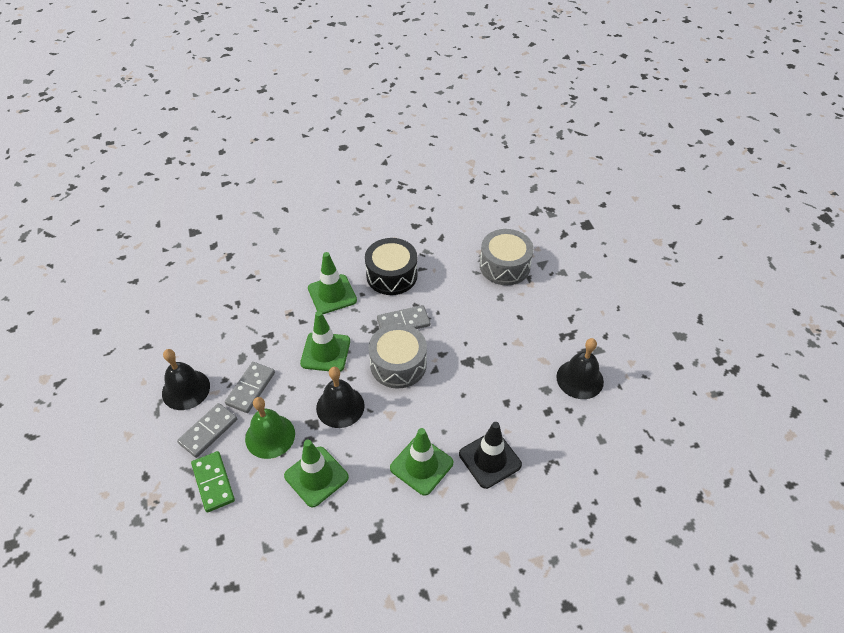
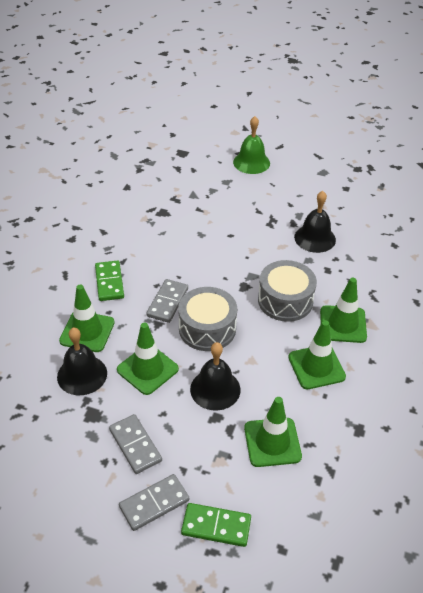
camera: 55 degrees left, 5 degrees down
(186, 389) = (86, 500): black bell -> black bell (82, 375)
(208, 431) = (154, 504): grey domino -> grey domino turned 75 degrees clockwise
(270, 436) = (202, 456): green bell -> green bell (251, 162)
(391, 275) = (109, 282): black drum -> green domino
(490, 459) = (343, 324): black traffic cone -> green traffic cone
(504, 266) = (173, 214): grey drum -> grey drum (285, 300)

